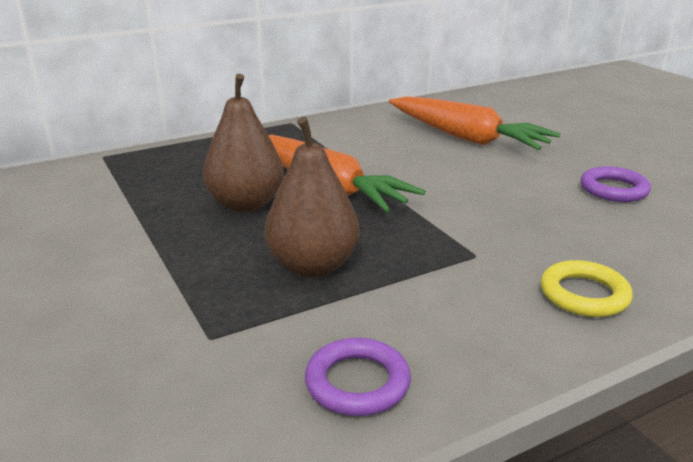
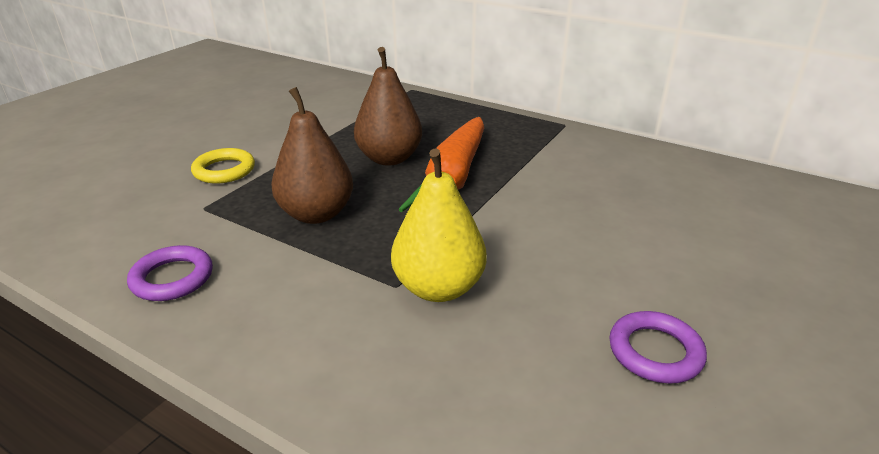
camera: 60 degrees right, 5 degrees up
(466, 137) = (665, 215): orange carrot -> none
(493, 238) = (438, 288): none -> yellow pear
(584, 294) = (366, 370): yellow ring -> yellow ring (224, 170)

